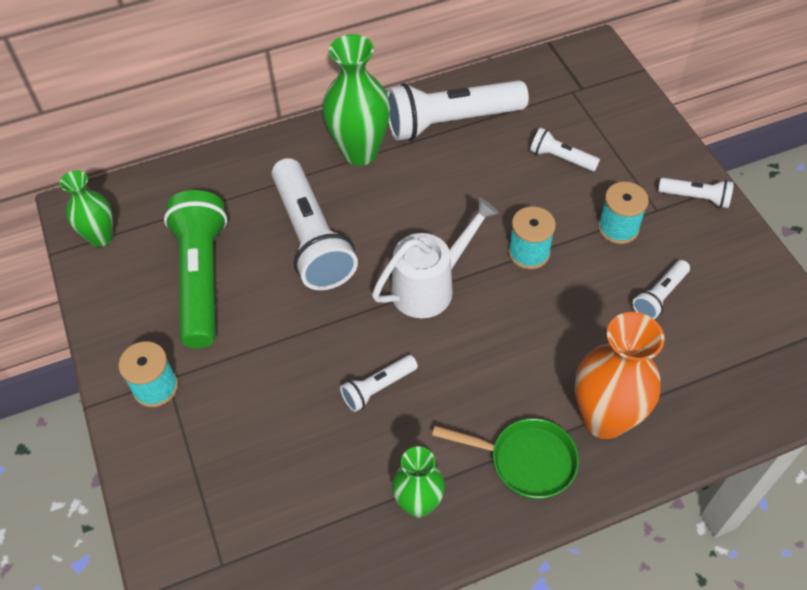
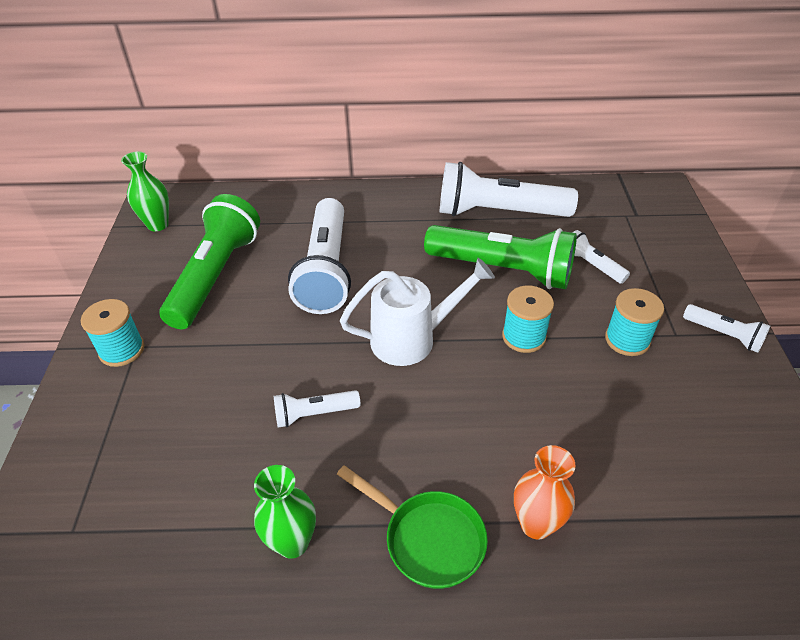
camera: 20 degrees right, 10 degrees down
(360, 152) = (405, 216): green vase -> none
(482, 187) = (503, 270): none -> green flashlight
(604, 419) = (536, 524): orange vase -> orange vase, size x0.61
(659, 296) = (649, 417): white flashlight -> none

